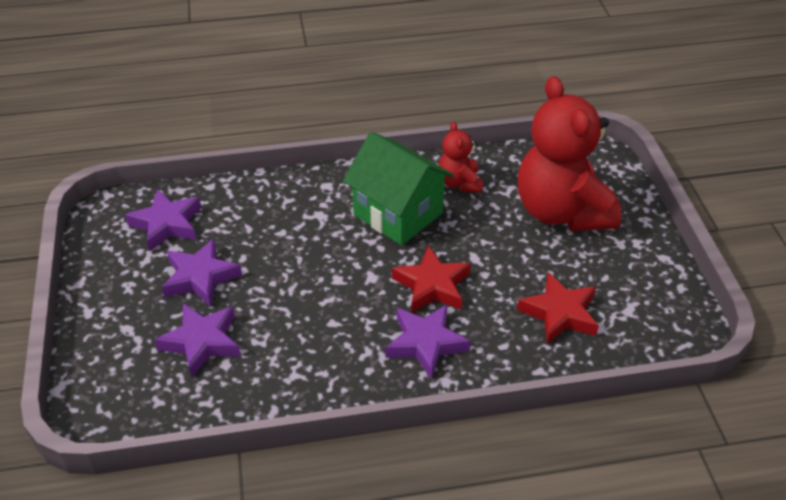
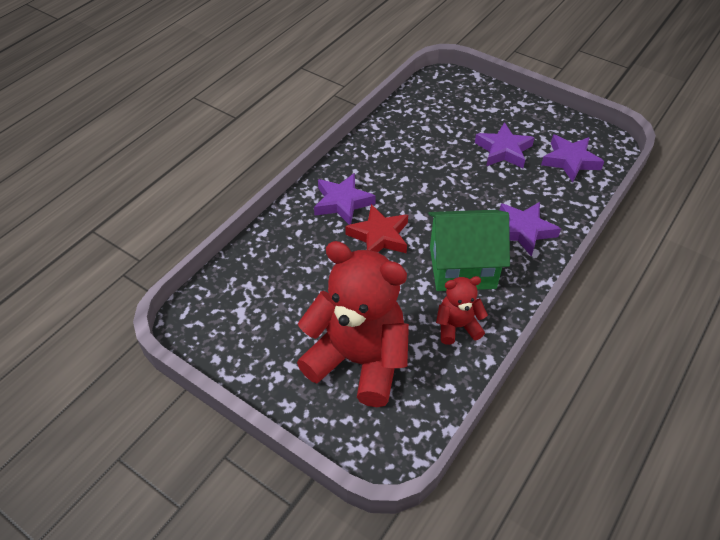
camera: 135 degrees right, 5 degrees up
(202, 342) = (451, 127): purple star -> purple star (524, 231)
(459, 183) = (457, 326): red teddy bear -> red teddy bear turned 45 degrees counterclockwise
(559, 313) = (284, 275): red star -> none

